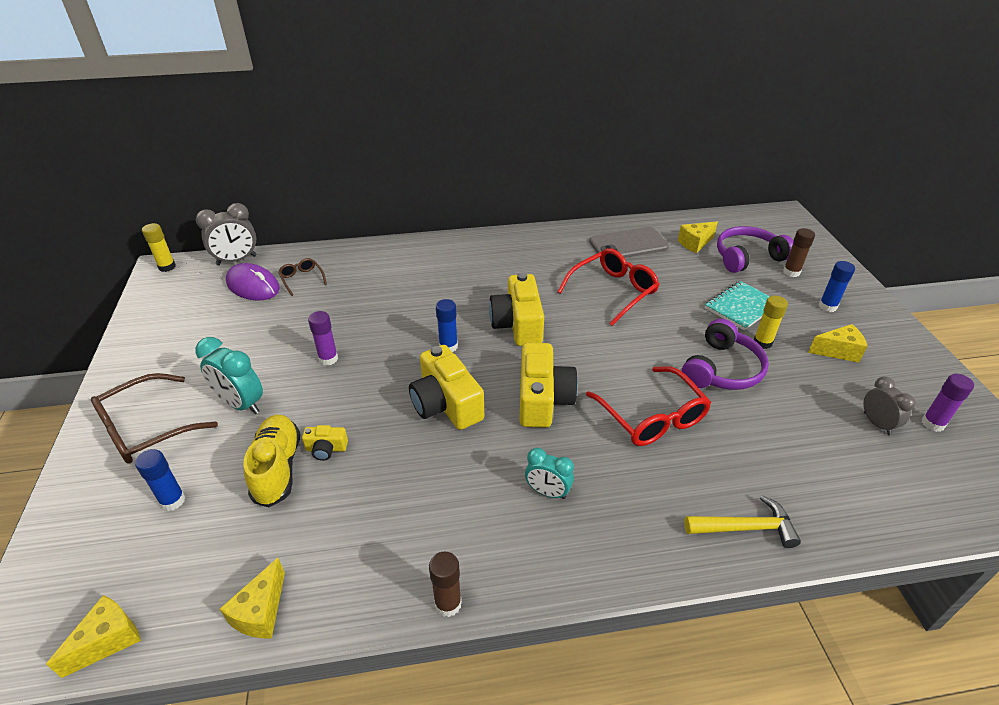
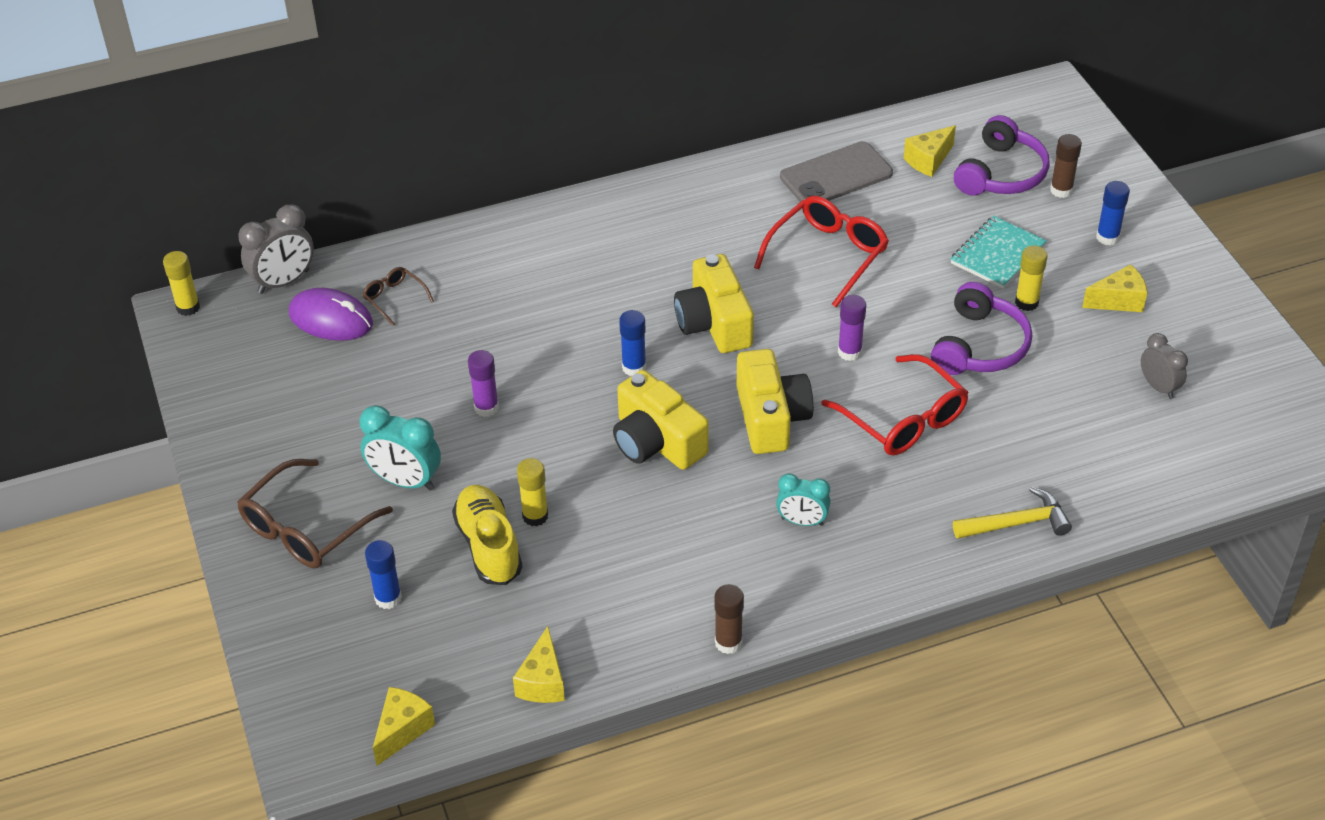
camera: 10 degrees left, 5 degrees up
(326, 449) = (535, 516): yellow camera -> yellow glue stick
(747, 257) = (1001, 174): purple headphones -> purple headphones turned 150 degrees clockwise
(932, 423) = (1220, 377): purple glue stick -> purple glue stick (849, 352)

